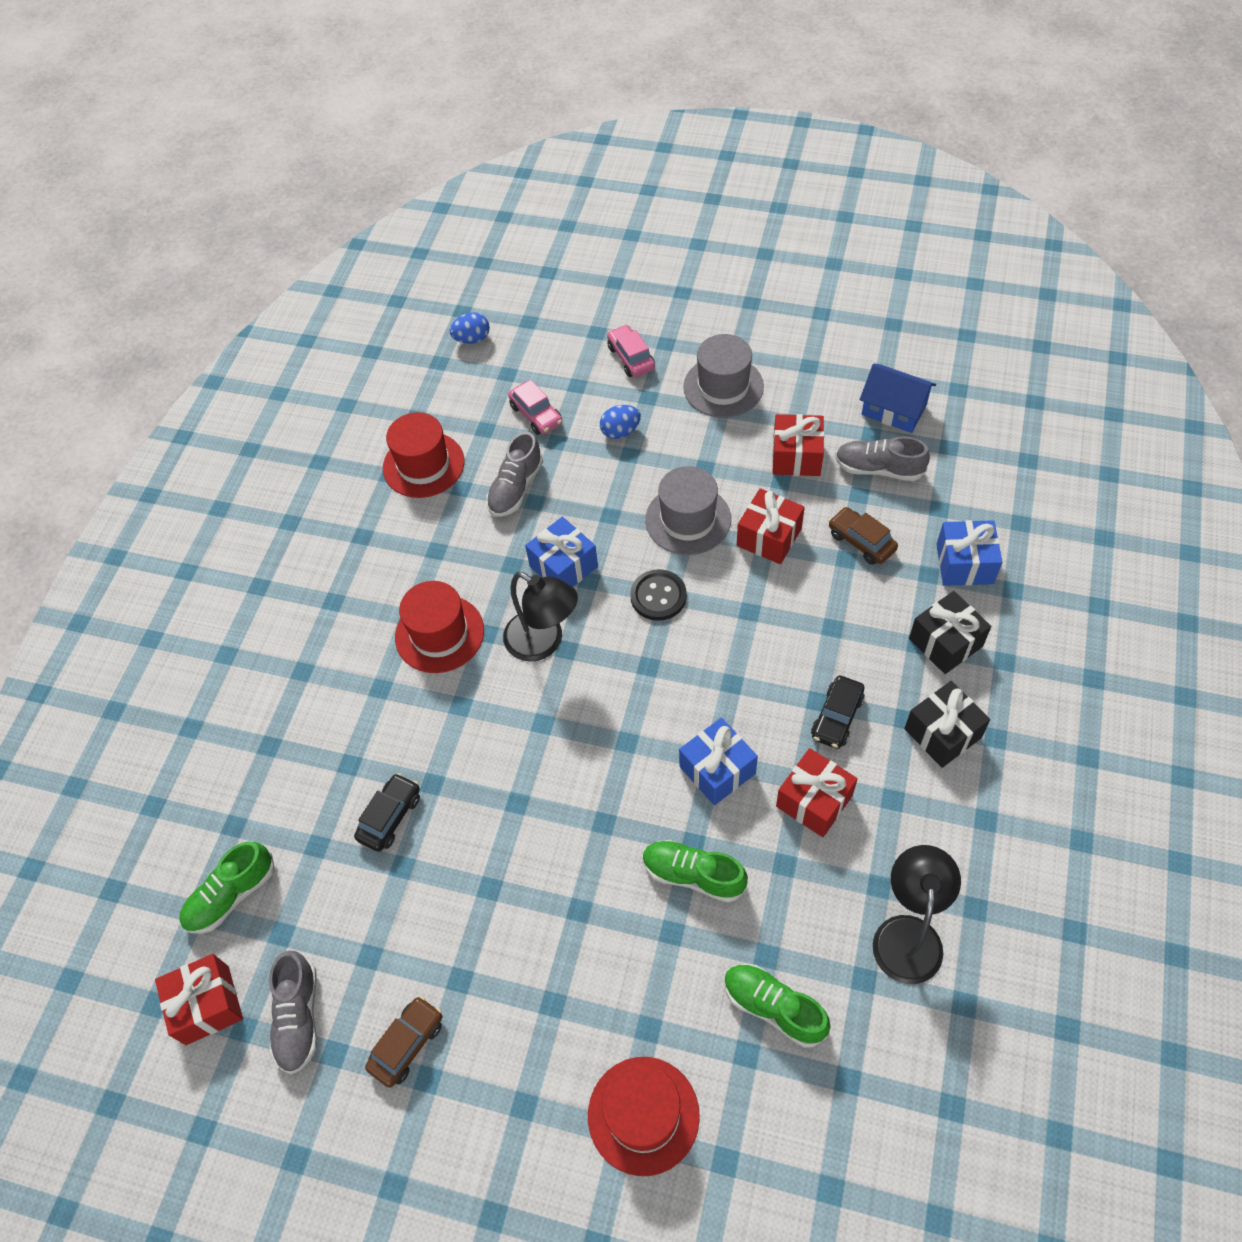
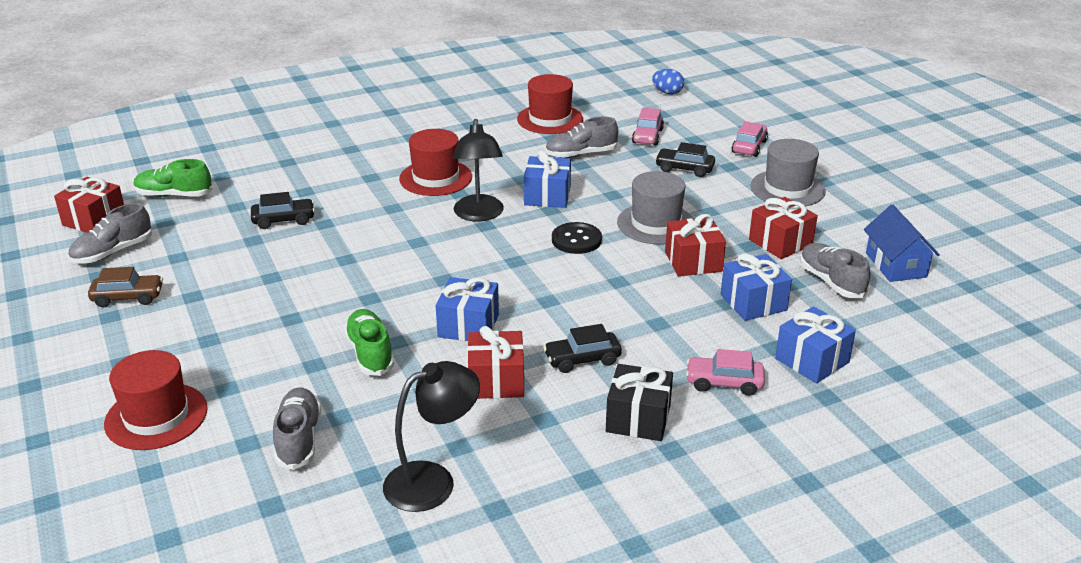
camera: 45 degrees right, 25 degrees down
(620, 431) = (684, 169): blue egg -> black car
(773, 1007) = (299, 439): green shoe -> grey shoe
(861, 541) = (753, 302): brown car -> blue gift
(945, 642) = (724, 383): black gift -> pink car

